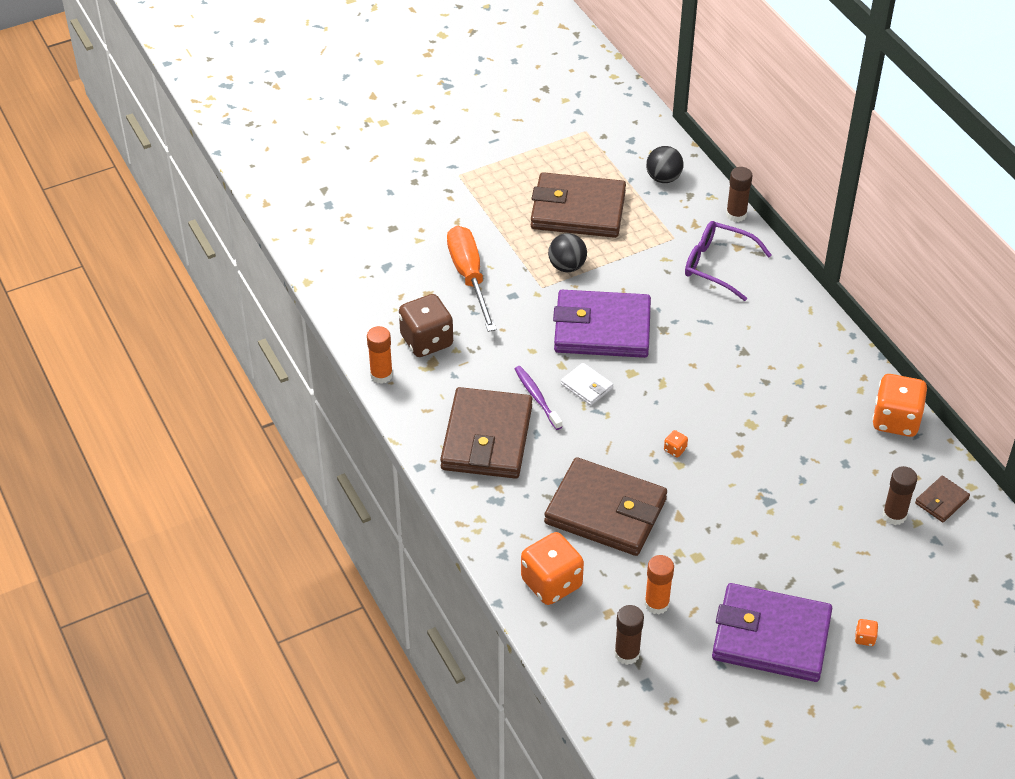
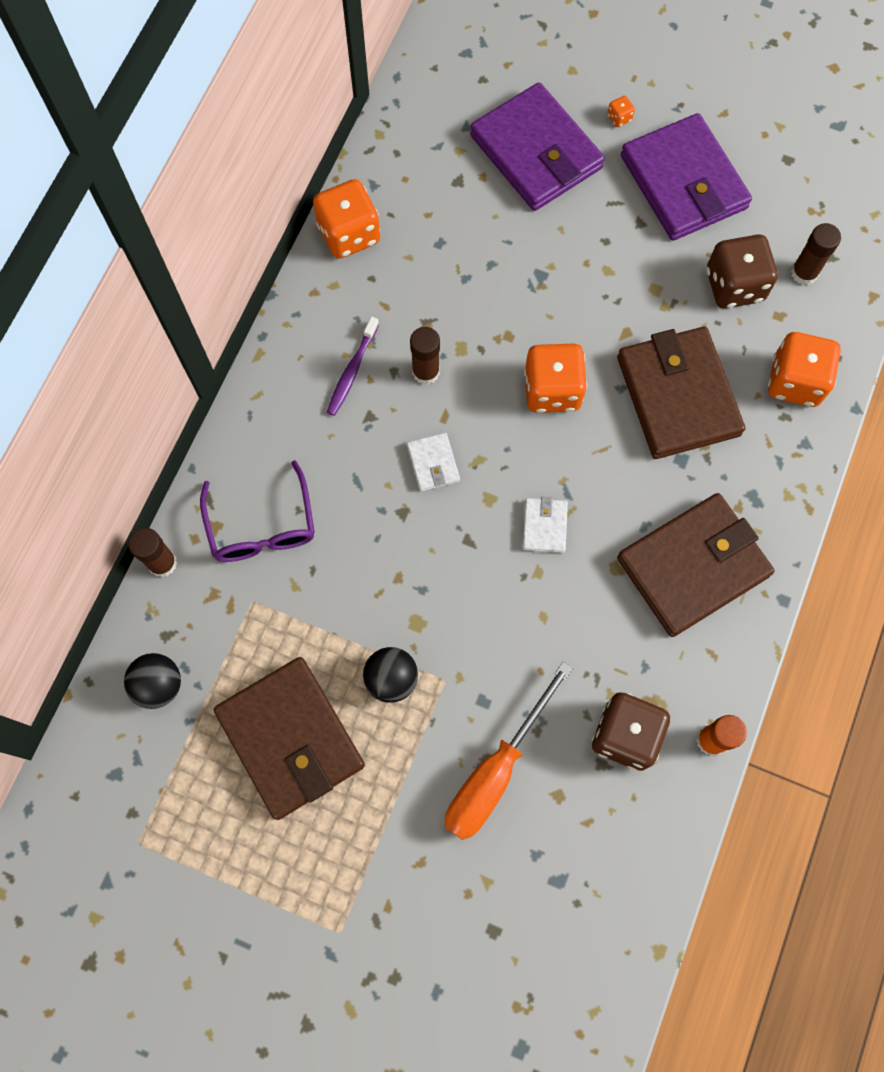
camera: 130 degrees left, 25 degrees up
(537, 397) = (601, 562): purple toothbrush -> purple toothbrush (352, 371)
(602, 329) = (454, 571): purple wallet -> purple wallet (536, 152)
(656, 604) = (734, 285): orange glue stick -> brown dice
(675, 449) = (552, 390): orange dice -> orange dice, size x2.49
(682, 361) = (433, 463): none -> white wallet
(894, 515) = (467, 171): brown glue stick -> brown glue stick (426, 372)
(941, 501) = (417, 146): brown wallet -> none

